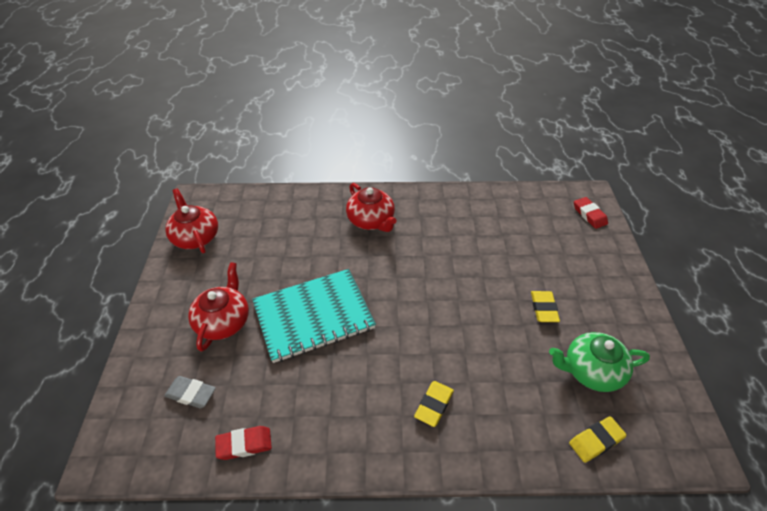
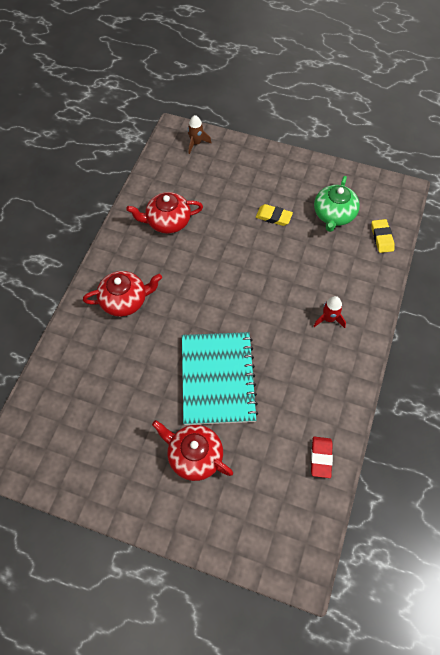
camera: 70 degrees left, 15 degrees up
(191, 394) = (262, 494): grey eraser -> none
(195, 237) = (68, 468): red teapot -> red teapot (167, 221)
(434, 405) = (329, 319): yellow eraser -> red rocket
(589, 215) = (196, 143): red eraser -> brown rocket

